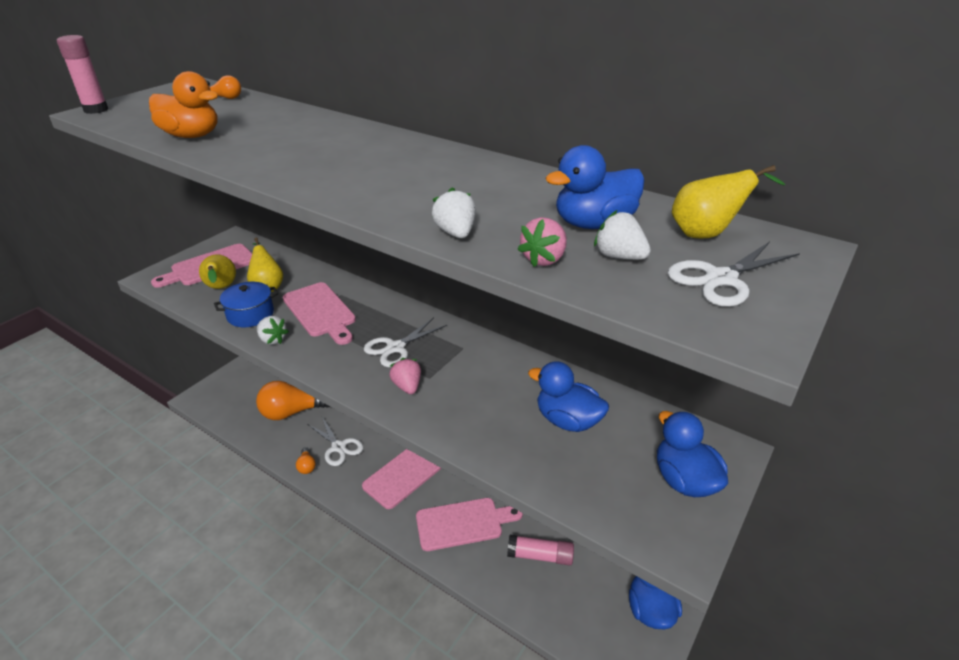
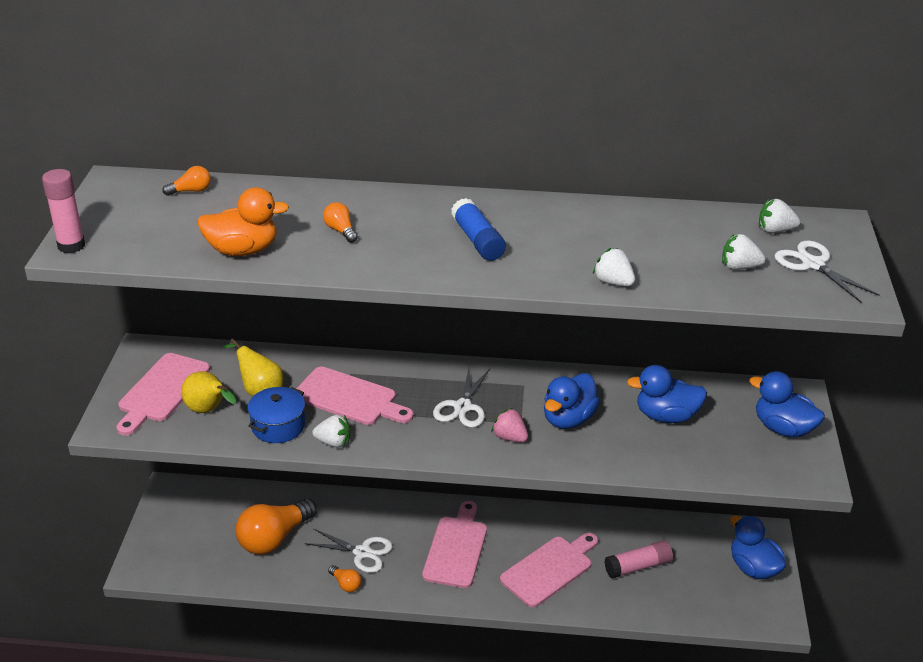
camera: 30 degrees left, 0 degrees up
(281, 140) = (341, 231): none -> orange light bulb
(378, 171) = (477, 240): none -> blue glue stick
(544, 259) = (695, 285): pink strawberry -> none
(594, 224) = (696, 244): blue duck -> blue duck (568, 419)
(706, 234) = (775, 230): yellow pear -> white strawberry
(720, 279) = (813, 264): white scissors -> white scissors turned 120 degrees clockwise

